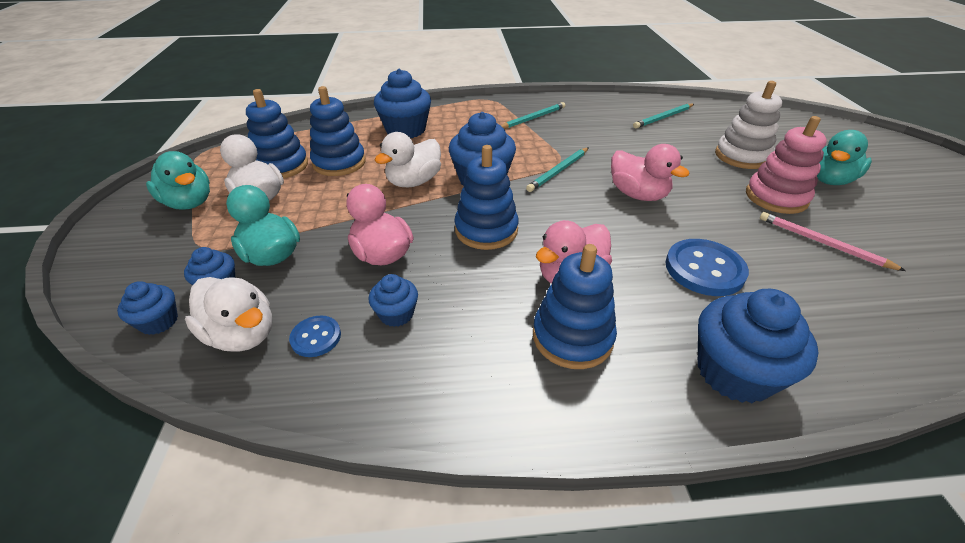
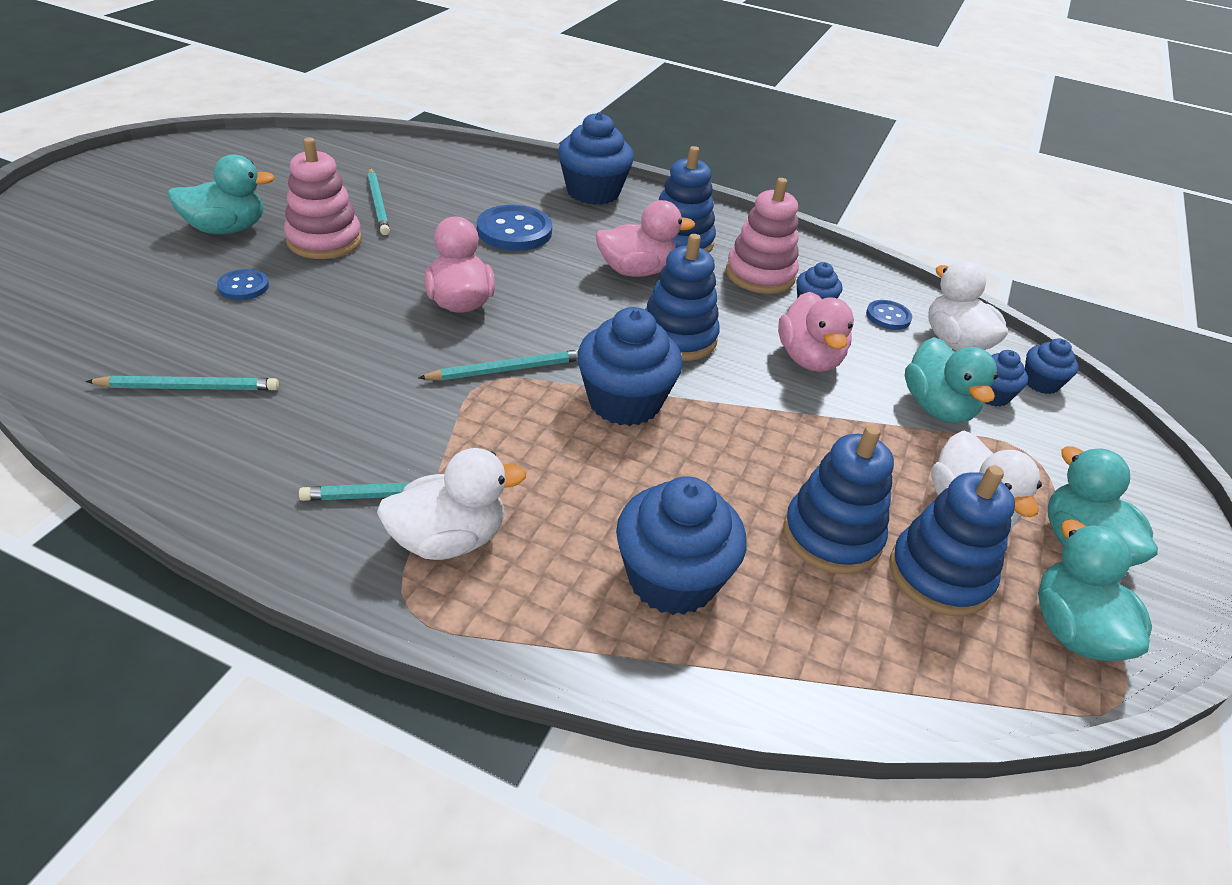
camera: 155 degrees left, 0 degrees up
(214, 167) = (1072, 630): none -> turquoise duck
(414, 182) = (724, 440): white duck -> white duck (449, 539)
(465, 330) = (760, 275): none -> pink stacking toy
(741, 156) = (243, 286): white stacking toy -> blue button
(822, 243) = (378, 204): pink pencil -> turquoise pencil

